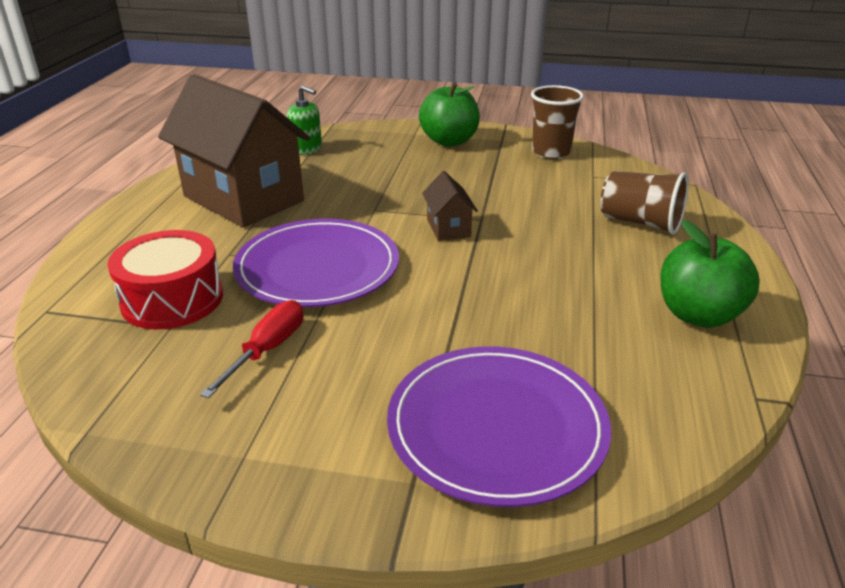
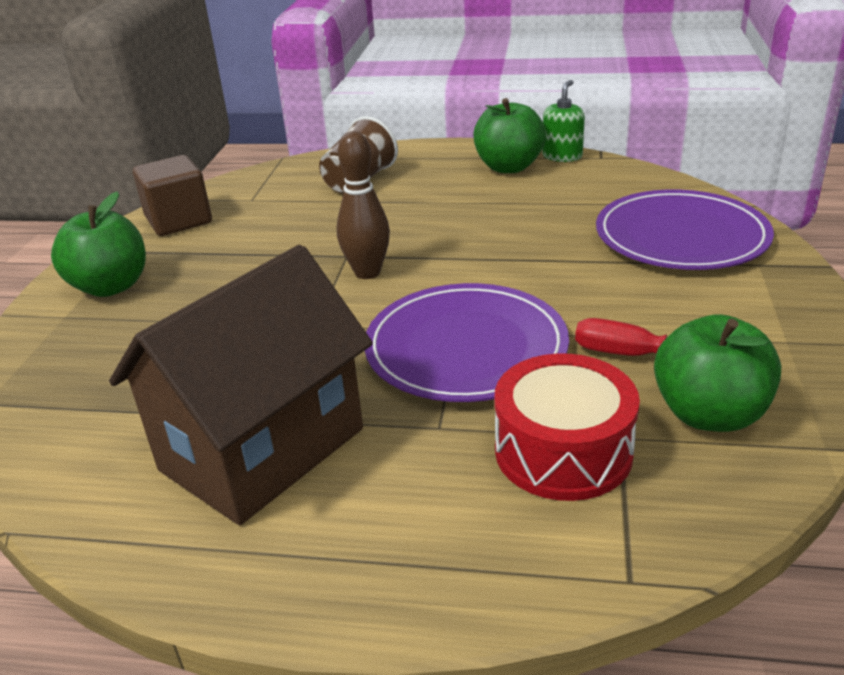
camera: 90 degrees left, 0 degrees up
(167, 375) = (709, 414): none -> green apple
(306, 149) = (78, 414): green soap dispenser -> green soap dispenser (562, 156)
(448, 228) = (367, 272): brown house -> brown bowling pin
(551, 152) = (179, 220): brown cup -> brown cube

